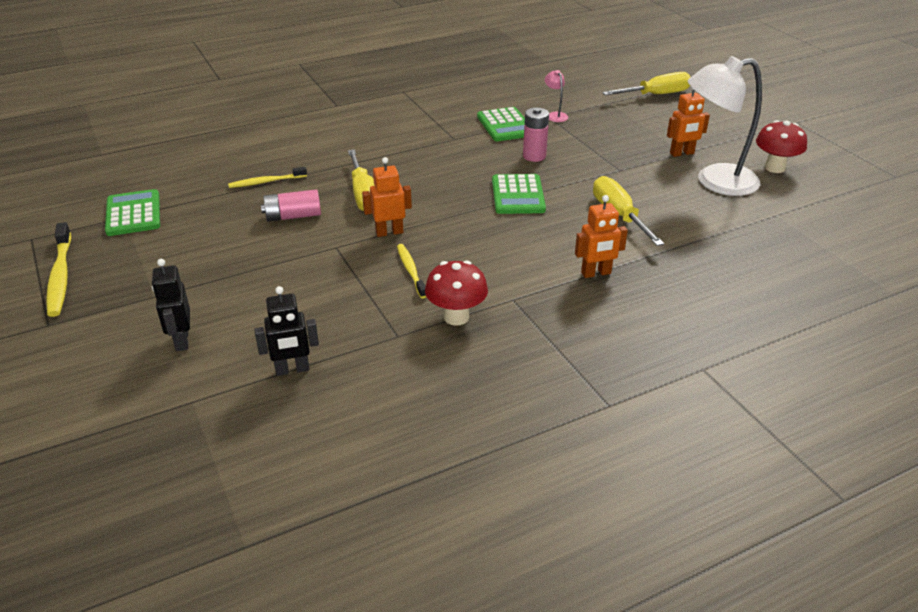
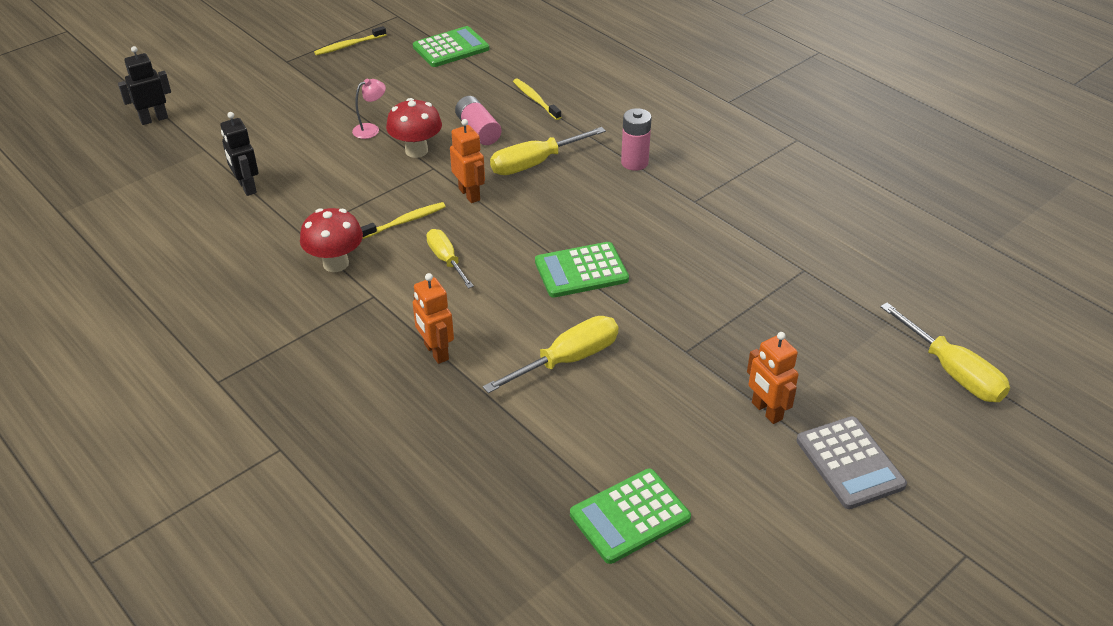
camera: 75 degrees right, 5 degrees up
(60, 276) = (349, 45): yellow toothbrush -> yellow toothbrush, size x0.64
(181, 340) = (276, 124): black robot -> black robot (154, 119)
(478, 255) = (446, 260): none -> yellow screwdriver
(505, 125) = (754, 235): green calculator -> green calculator (630, 516)
(534, 156) = (683, 271): pink battery -> pink battery (634, 163)
(555, 115) = (812, 275): pink lamp -> pink lamp (371, 129)
(715, 182) = (697, 450): white lamp -> none
(728, 137) = (849, 463): none -> grey calculator
(774, 168) = (775, 520): red mushroom -> red mushroom (416, 151)

